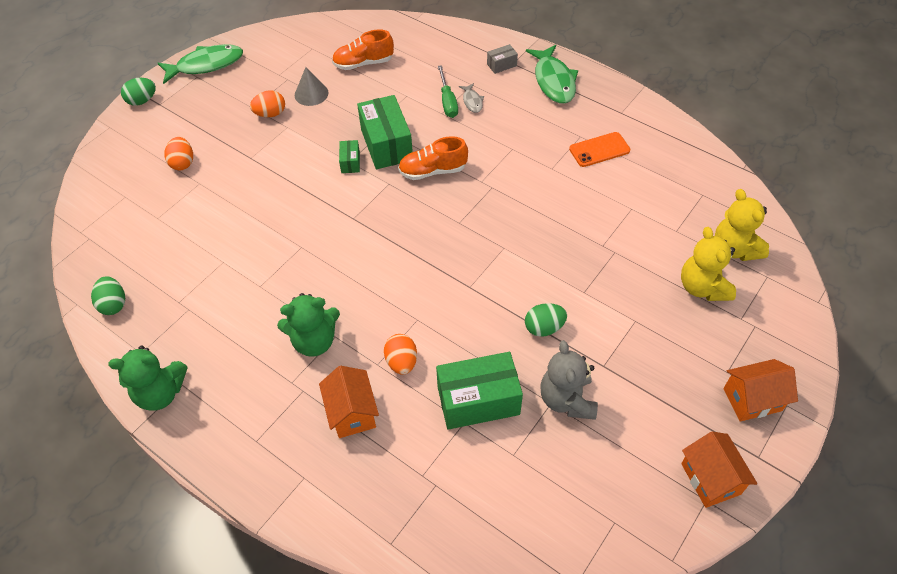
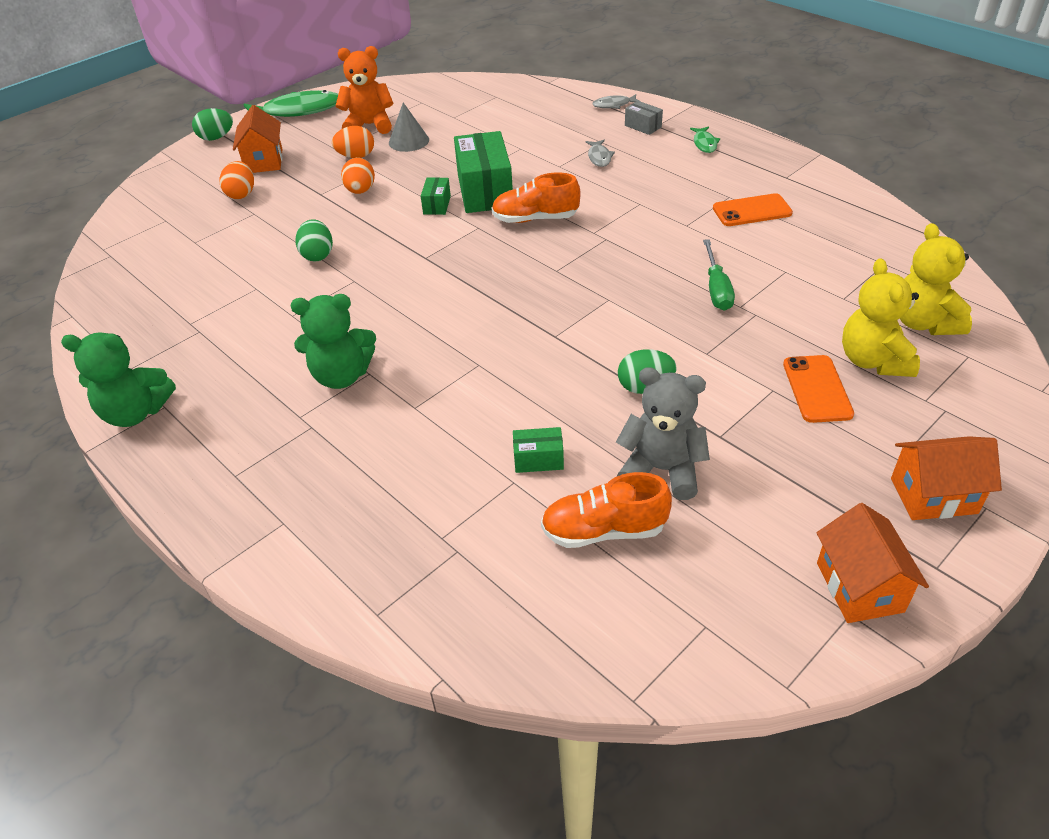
camera: 10 degrees right, 10 degrees down
(114, 304) = (114, 319): green egg -> green egg (317, 255)
(273, 78) = (369, 125): none -> orange teddy bear
(352, 413) = (367, 456): orange house -> orange house (264, 161)
(363, 63) = (477, 117): orange shoe -> orange shoe (603, 530)
(401, 362) = (447, 407): orange egg -> orange egg (360, 191)
(447, 101) = (569, 156): green screwdriver -> green screwdriver (716, 289)
(474, 42) = (614, 105): none -> grey fish
(478, 401) = (538, 459): green box -> green box, size x0.47
(501, 65) = (643, 126): grey box -> grey box turned 60 degrees clockwise
(553, 81) = (704, 144): green fish -> green fish, size x0.48
(567, 399) = (661, 470): grey teddy bear -> grey teddy bear turned 105 degrees clockwise
(666, 317) = (817, 389): none -> orange phone

